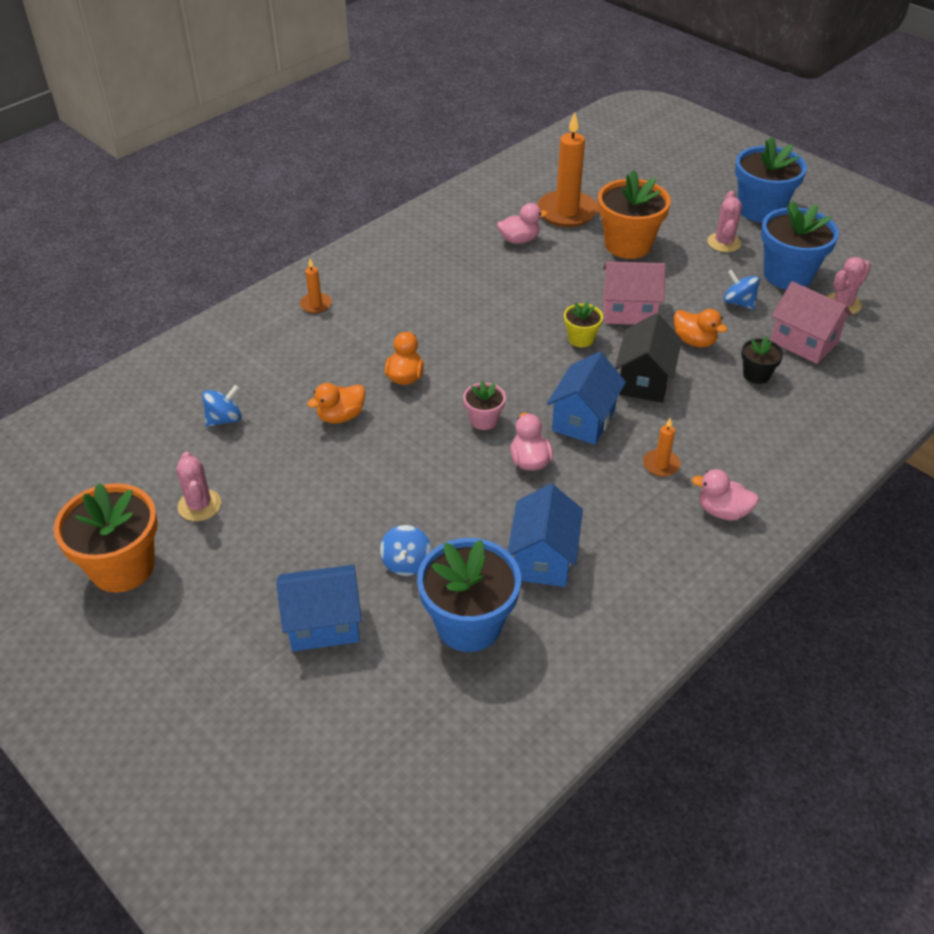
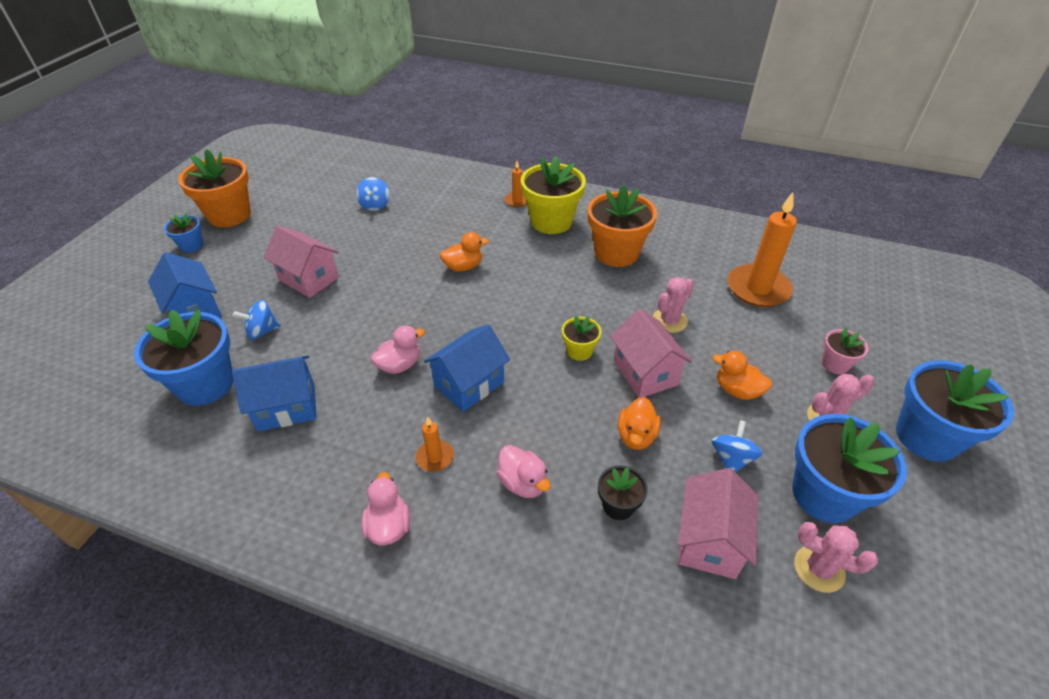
camera: 65 degrees right, 0 degrees up
(168, 616) = (191, 245): none -> blue flower pot
(199, 505) = (291, 224): pink cactus -> pink cactus (669, 321)
(224, 419) = (375, 205): blue spinning top -> blue spinning top turned 60 degrees clockwise
(334, 507) = (308, 279): none -> pink house
(341, 416) = (403, 251): orange duck -> orange duck (737, 390)
(375, 293) = (551, 221): none -> yellow flower pot
(484, 420) = (436, 323): pink flower pot -> pink flower pot (835, 364)
(519, 240) = (687, 273): pink duck -> pink duck (523, 483)
(583, 420) = (469, 384): blue house -> blue house turned 45 degrees counterclockwise
(628, 245) = (748, 343): orange flower pot -> orange flower pot (616, 253)
(644, 381) = (548, 412): black house -> none

